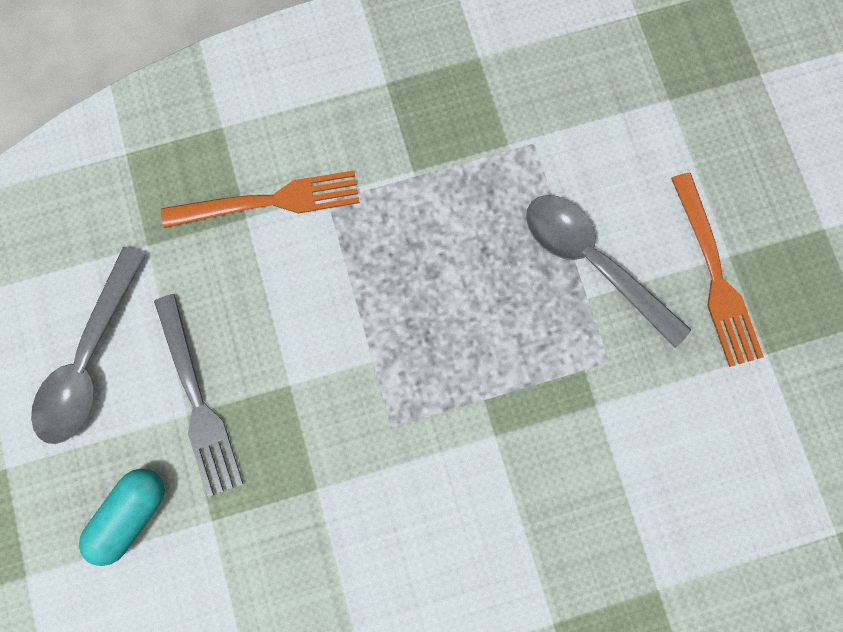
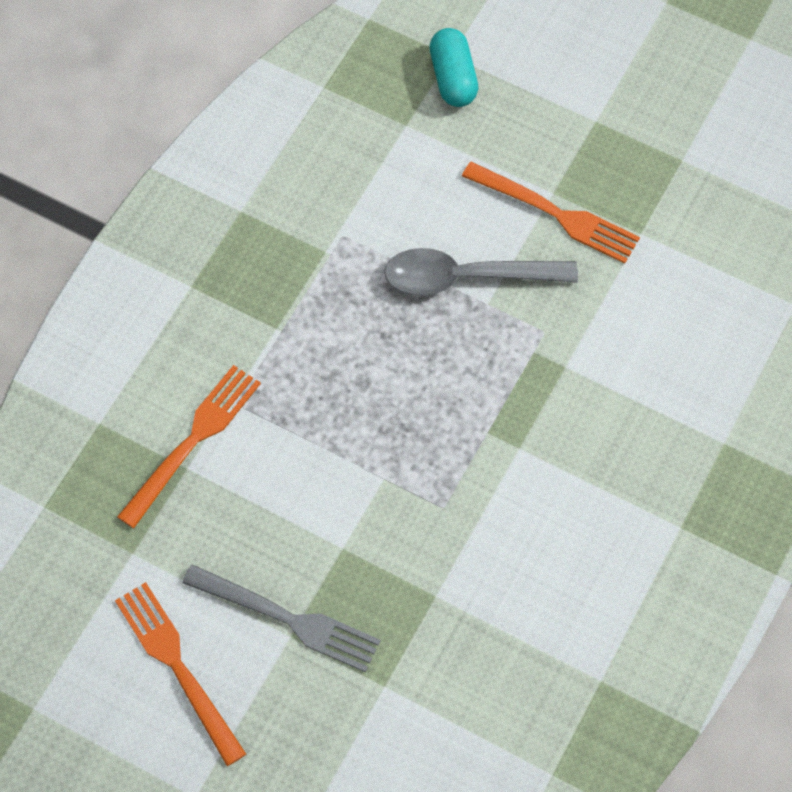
camera: 45 degrees left, 15 degrees down
(91, 359) = (177, 666): grey spoon -> orange fork
(132, 514) = (322, 736): turquoise capsule -> turquoise capsule (453, 78)

